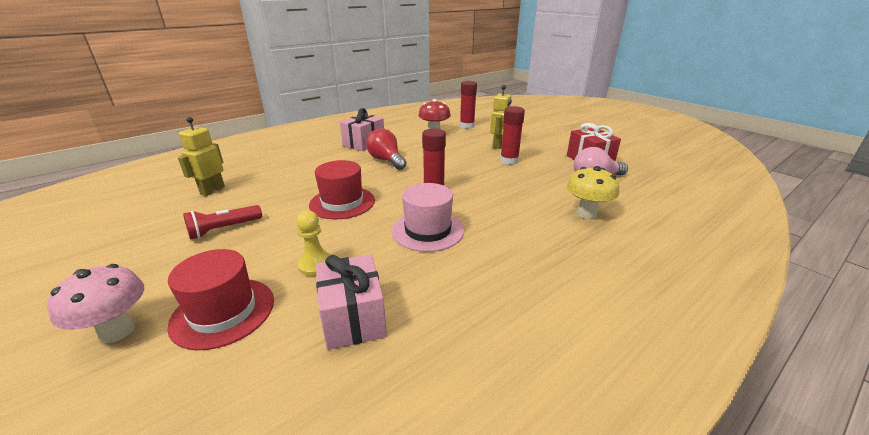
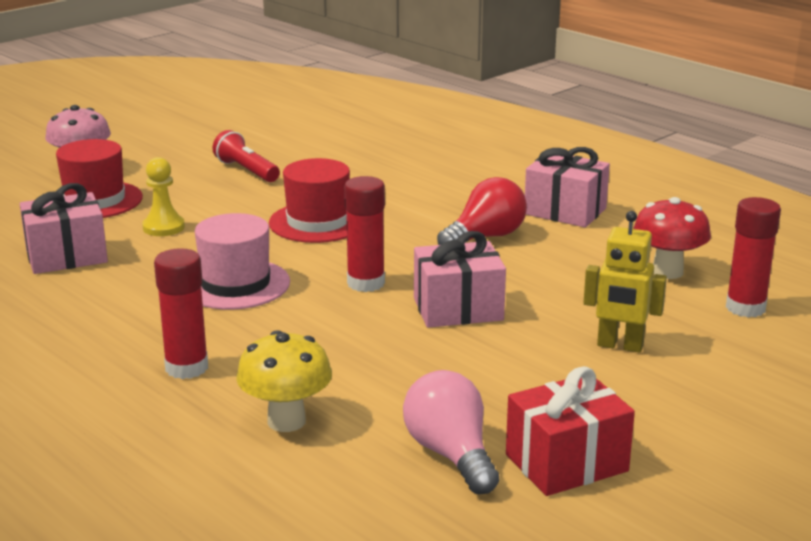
camera: 85 degrees right, 5 degrees down
(212, 190) = (348, 145): yellow robot -> none
(466, 171) = (458, 309): none -> pink gift
(509, 161) = (526, 355): red glue stick -> red glue stick (186, 368)

